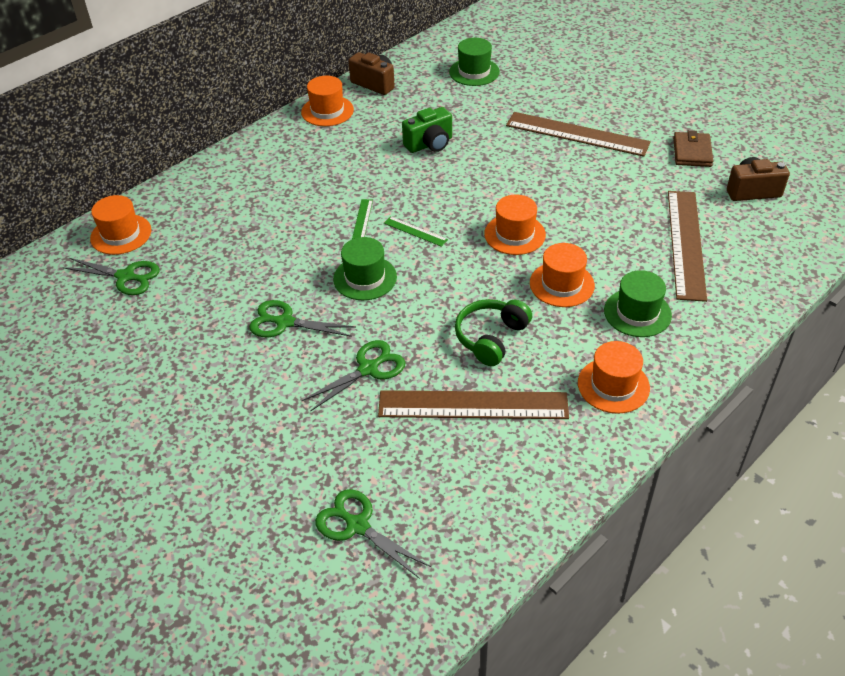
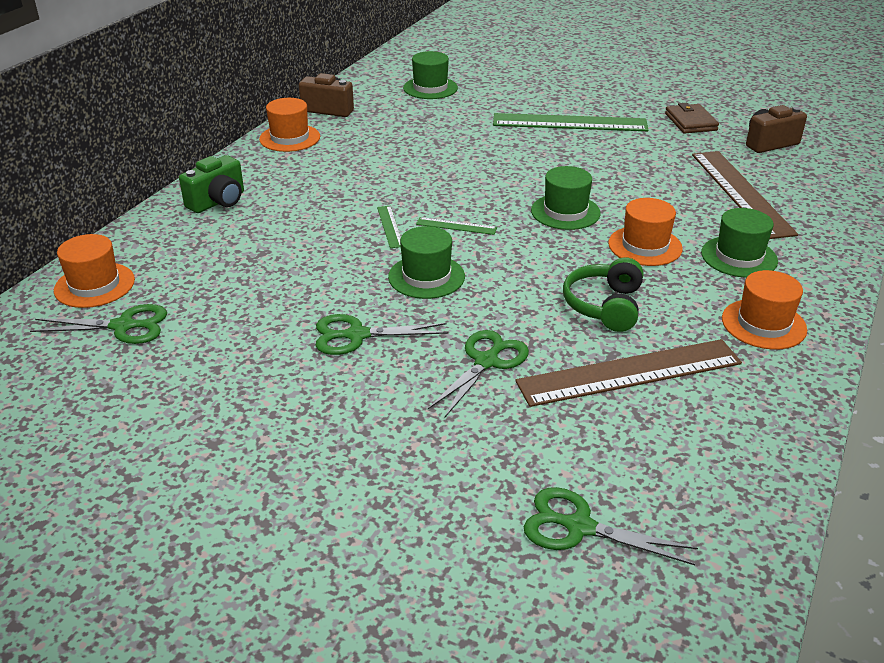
camera: 20 degrees left, 10 degrees down
(430, 144) = (422, 151): green camera -> green camera (218, 202)
(514, 234) = (565, 212): orange hat -> green hat
(577, 134) = (569, 123): brown ruler -> green ruler

